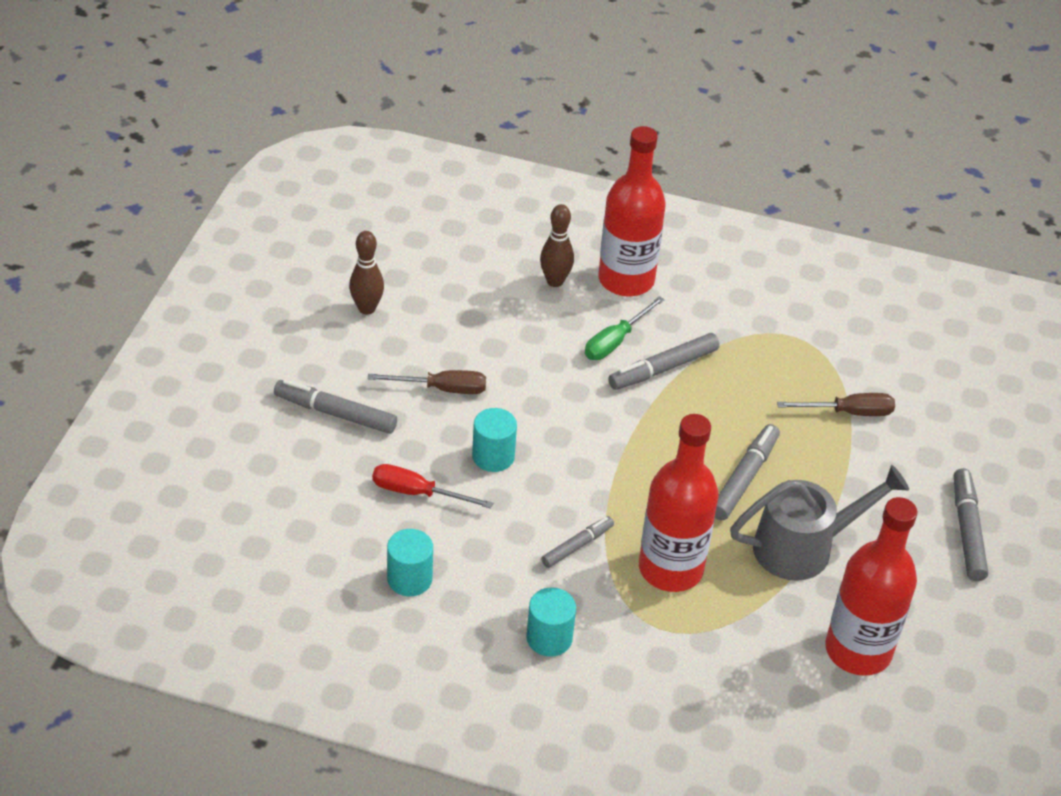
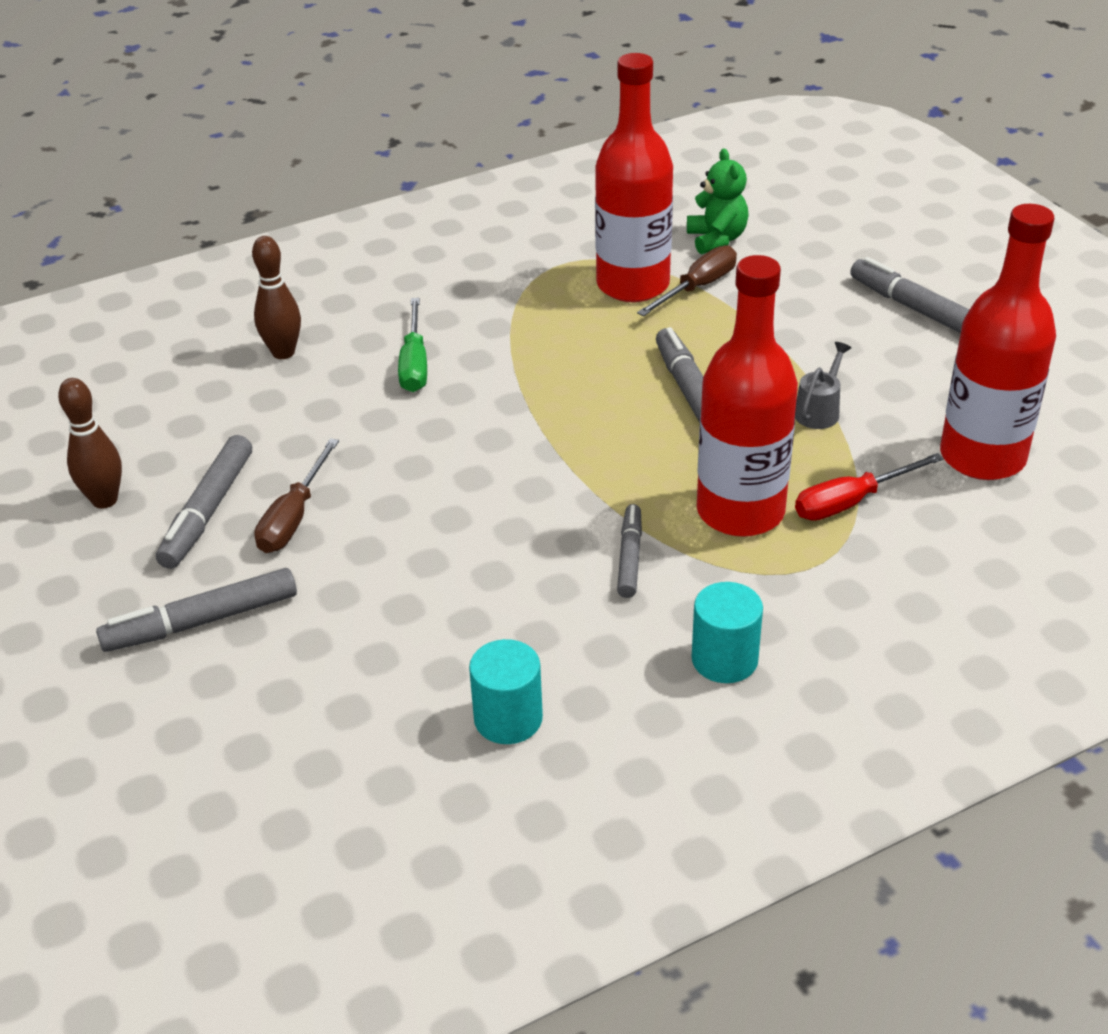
camera: 40 degrees left, 5 degrees down
(417, 493) = (400, 630): red screwdriver -> red screwdriver (851, 502)
(442, 389) = (293, 517): brown screwdriver -> brown screwdriver turned 150 degrees clockwise
(493, 456) = (434, 540): turquoise cylinder -> none
(626, 280) = (353, 310): red bottle -> red bottle (633, 285)
(664, 368) = (492, 356): grey marker -> grey marker (208, 510)
(804, 547) = (819, 410): grey watering can -> grey watering can, size x0.46
(910, 388) = (717, 239): none -> green teddy bear

